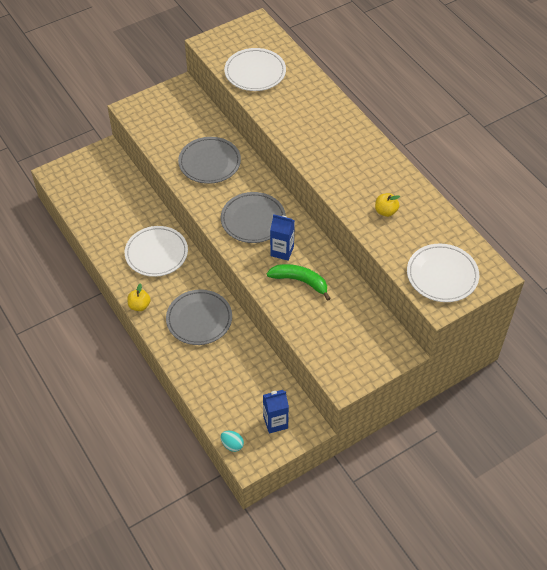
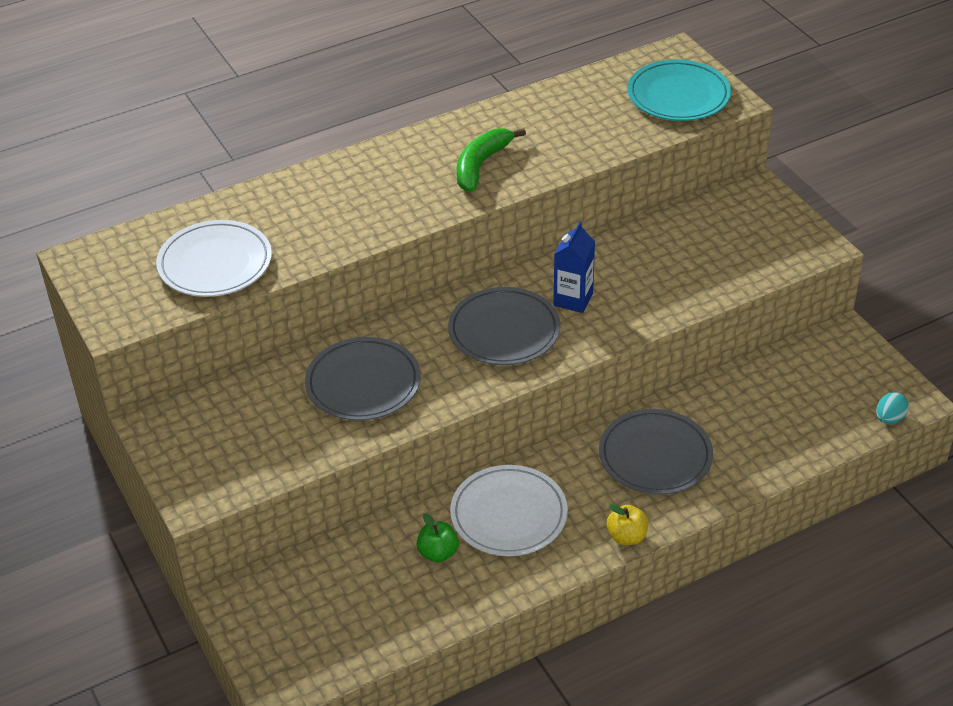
camera: 85 degrees left, 10 degrees down
(131, 225) = (438, 553): none -> green apple
(275, 422) = (843, 370): blue carton -> none
(300, 281) = (635, 282): green banana -> green banana (481, 165)
(385, 211) = (557, 137): yellow apple -> none
(442, 275) = (678, 95): white plate -> turquoise plate

